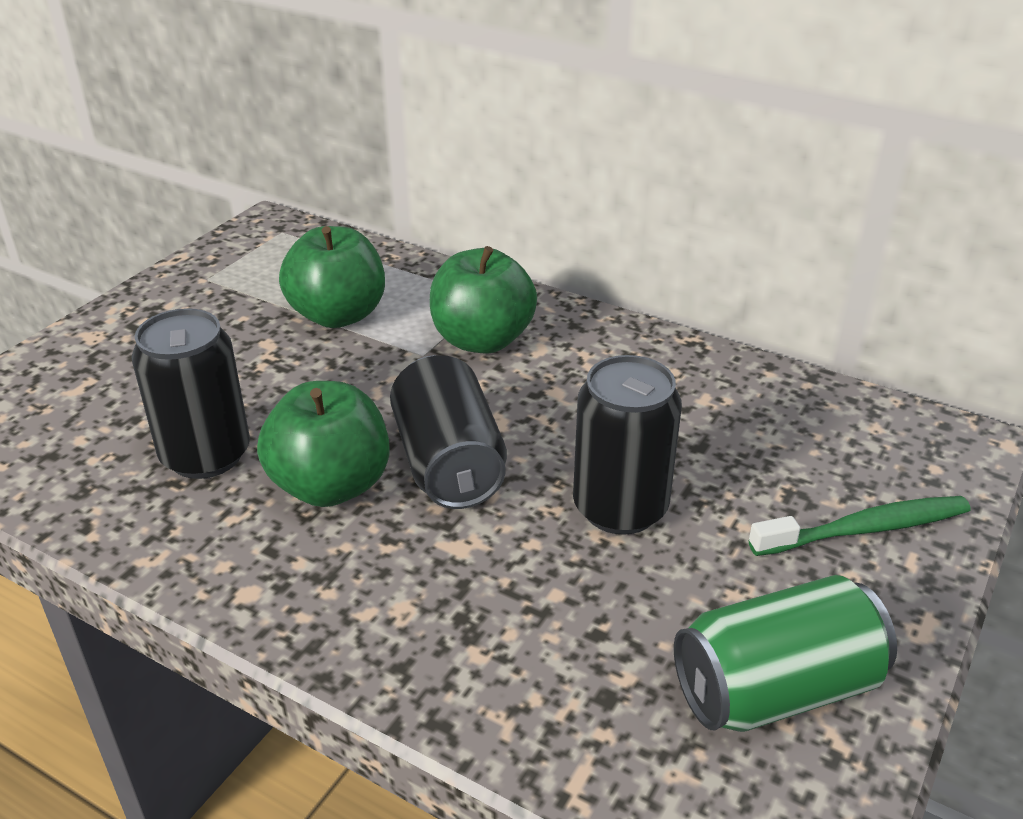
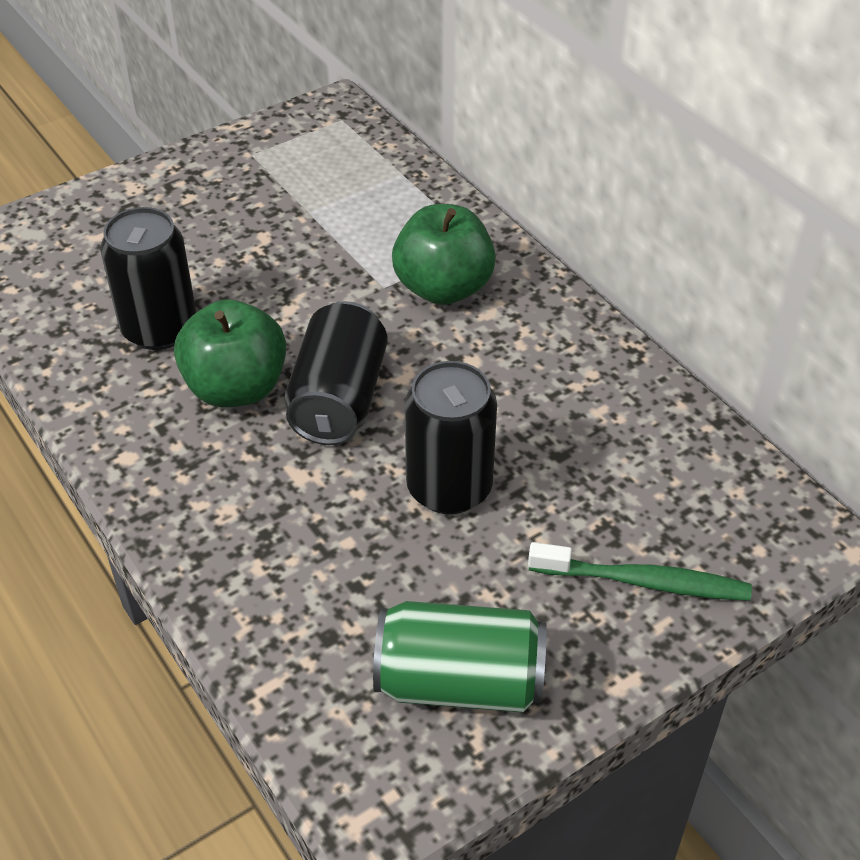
camera: 25 degrees right, 10 degrees up
(338, 315) = (337, 225): green apple -> none

